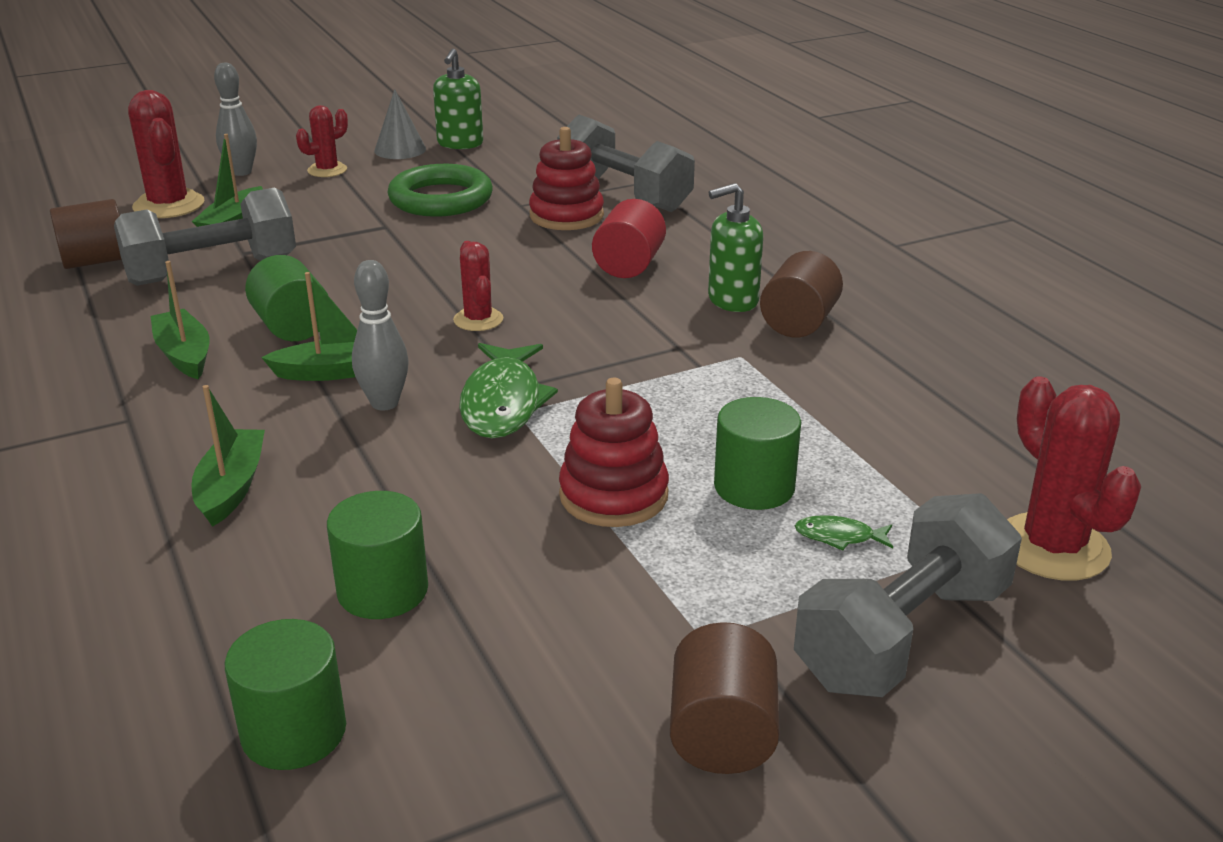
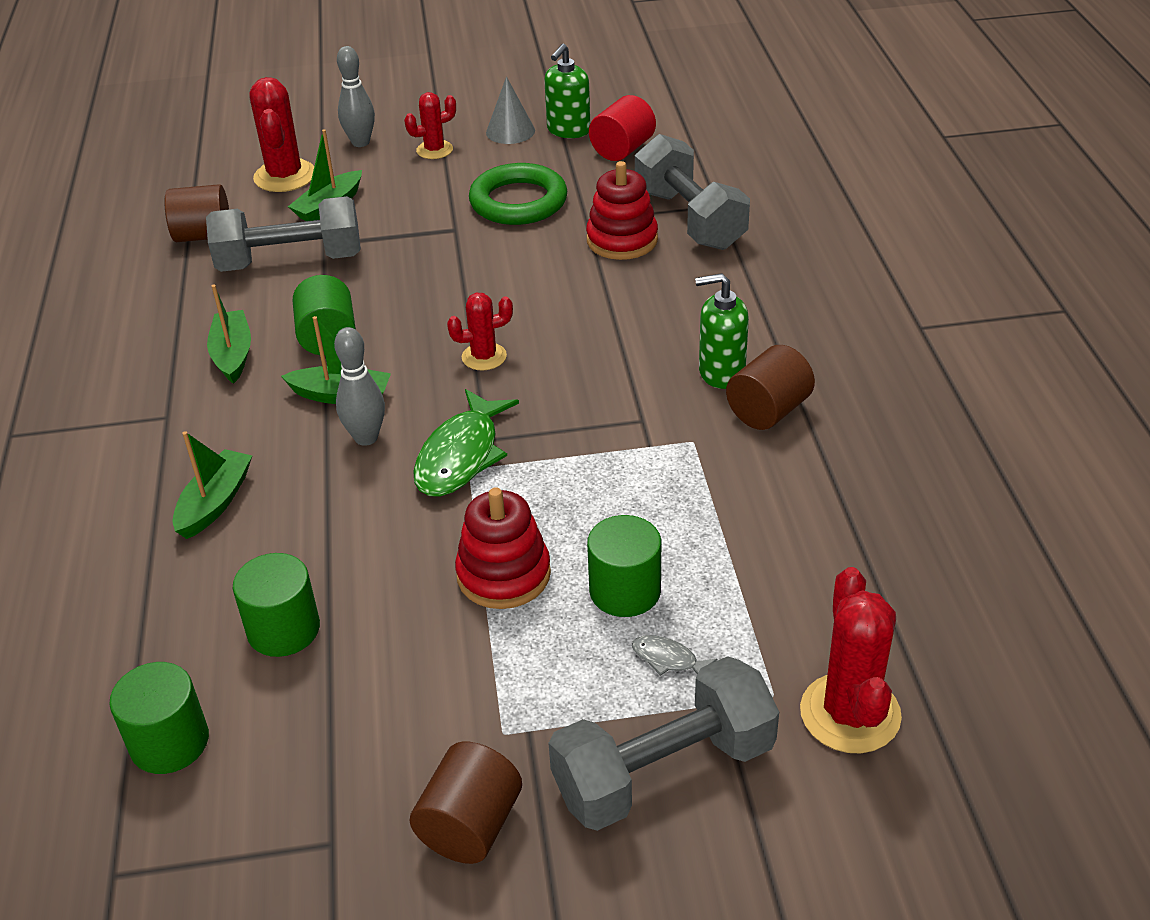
camera: 20 degrees right, 10 degrees up
(478, 320) = (484, 357): red cactus -> red cactus turned 75 degrees clockwise
(629, 265) = (648, 313): red cylinder -> red cylinder (622, 149)
(839, 537) = (668, 659): green fish -> grey fish

